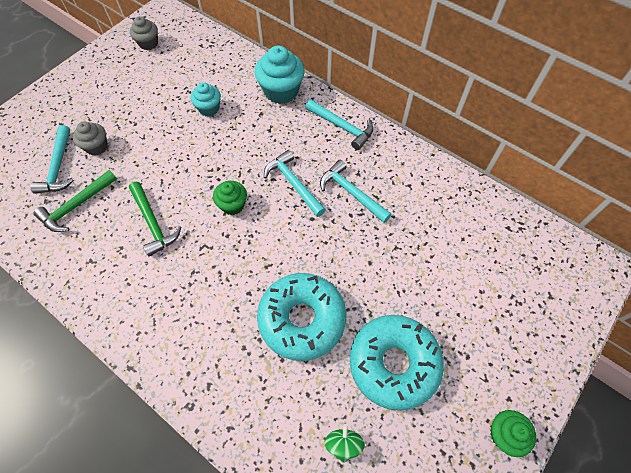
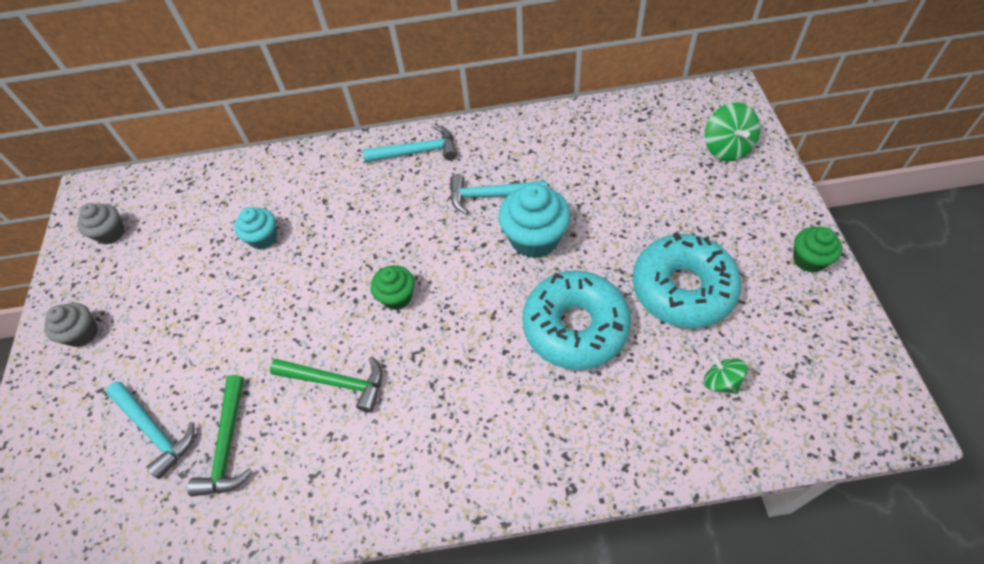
camera: 40 degrees left, 5 degrees down
(97, 147) = (177, 373): grey cupcake -> grey cupcake (83, 333)
(281, 91) = (321, 167): turquoise cupcake -> turquoise cupcake (534, 238)
(293, 184) = (431, 231): turquoise hammer -> none
(545, 302) = (726, 148): none -> green spinning top

